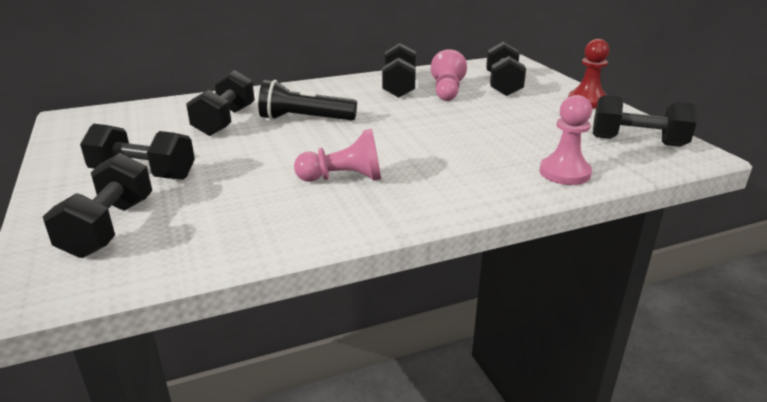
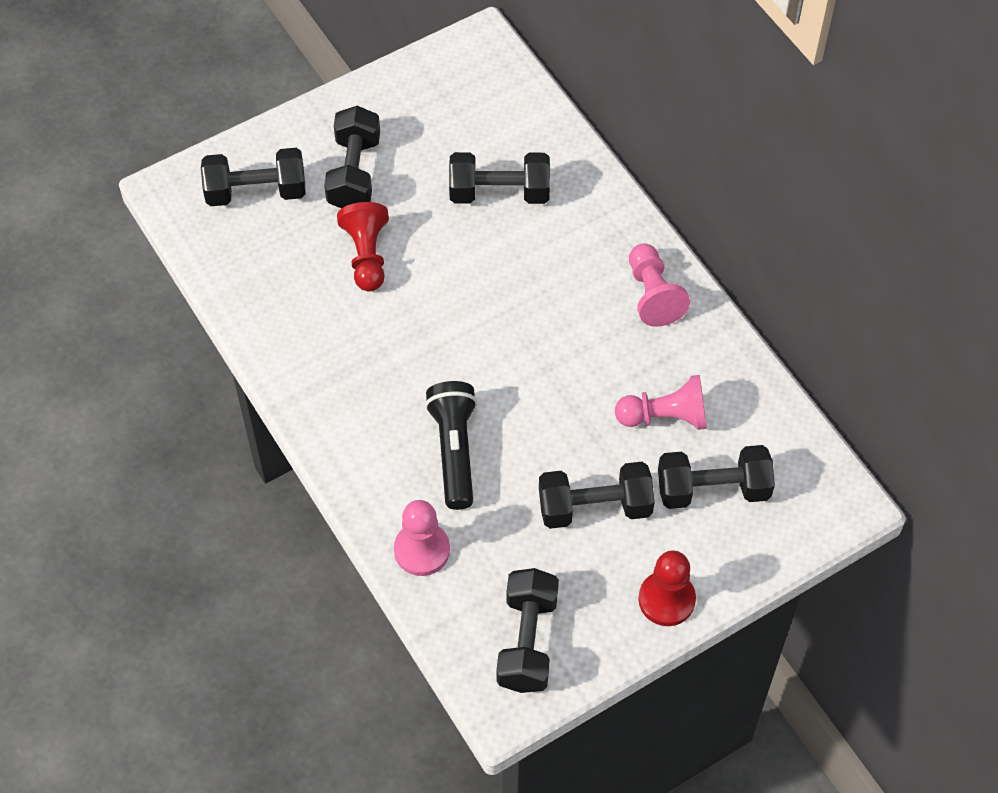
camera: 80 degrees right, 30 degrees up
(244, 175) = (367, 256): none -> red pawn
(305, 119) = (523, 271): black flashlight -> black flashlight (455, 451)
(344, 178) = (373, 343): pink pawn -> pink pawn (653, 295)
(399, 86) = (671, 354): black dumbbell -> black dumbbell (594, 507)

